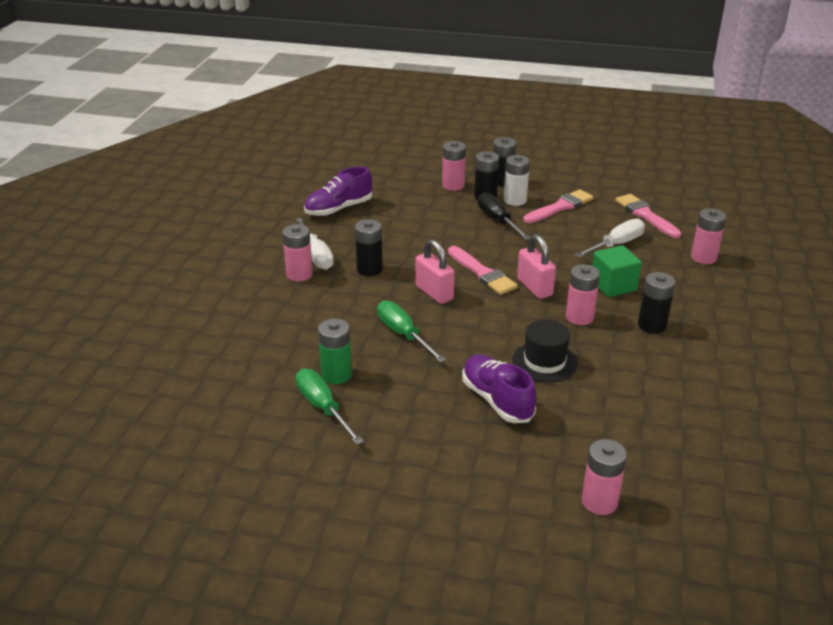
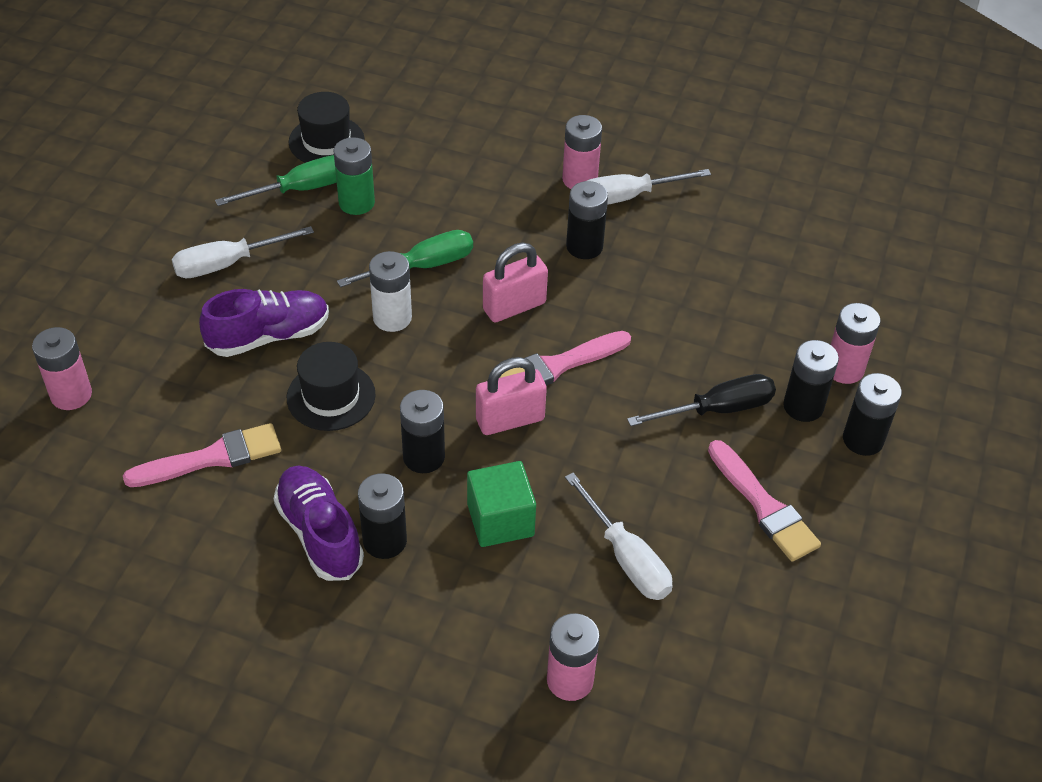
camera: 95 degrees right, 15 degrees up
(257, 401) = (326, 141): none -> black hat
(338, 209) = (761, 225): purple shoe -> purple shoe (319, 533)
(423, 436) = (228, 264): none -> white screwdriver
(515, 200) = (790, 445): white battery -> white battery (392, 318)
(579, 317) = (424, 457): pink battery -> black battery
(645, 215) = (730, 633): pink brush -> pink brush (212, 458)

